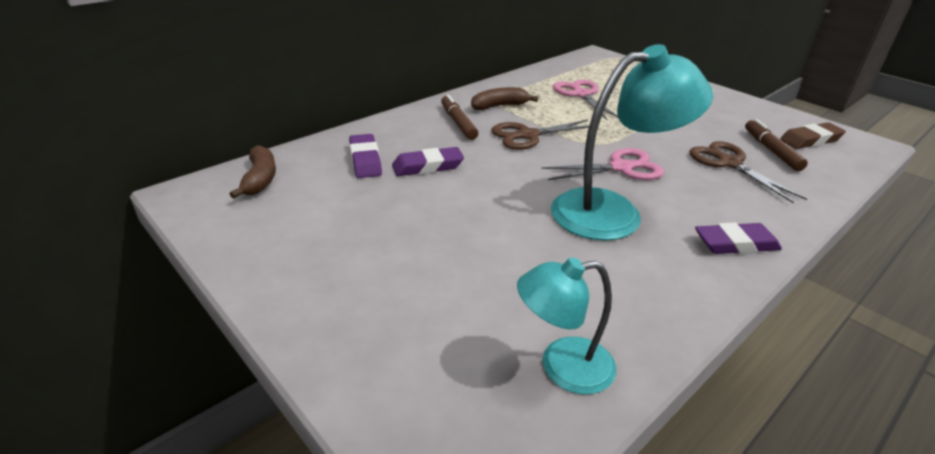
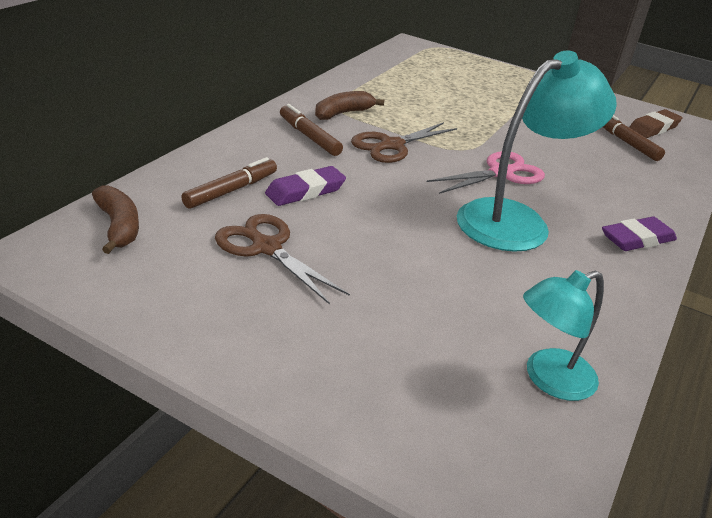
camera: 20 degrees left, 0 degrees up
(365, 160) = (230, 191): purple eraser -> brown marker
(581, 94) = (421, 93): pink scissors -> none
(729, 163) = (595, 158): brown scissors -> brown scissors (266, 247)

